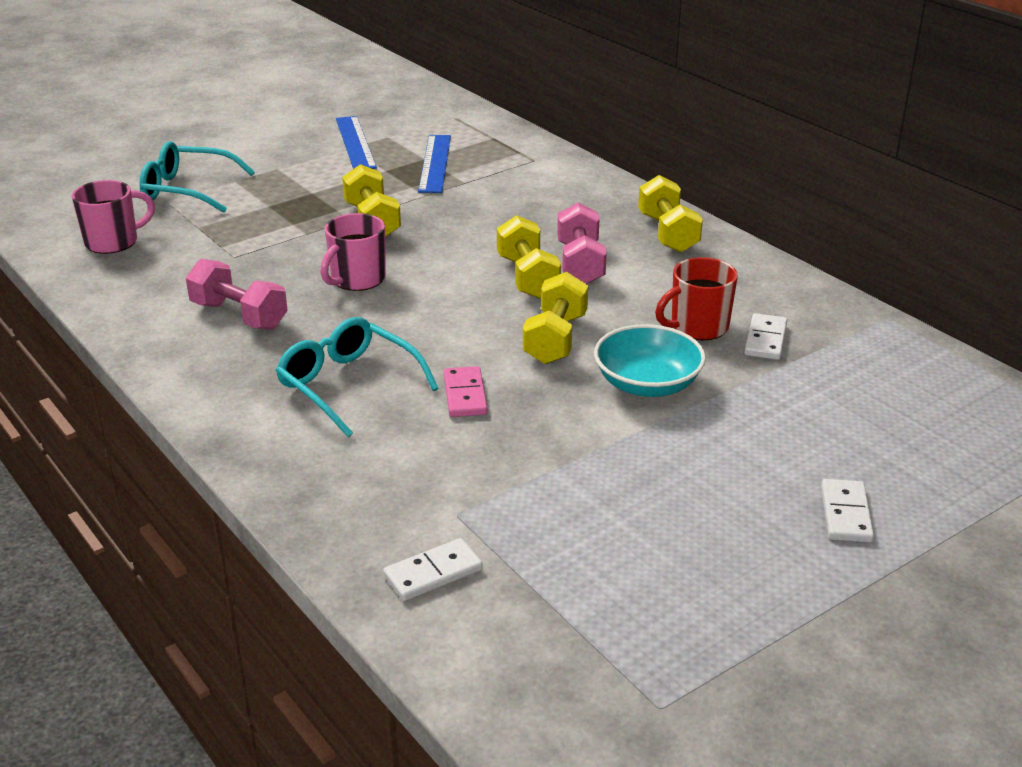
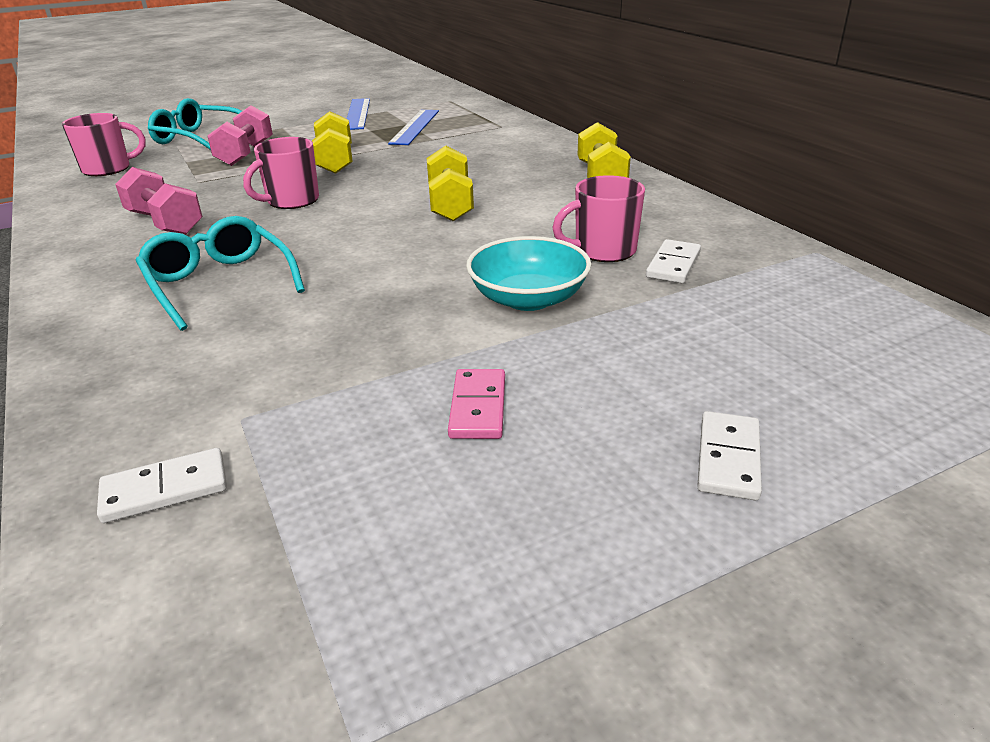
camera: 10 degrees right, 0 degrees up
(465, 395) = (329, 298): pink domino -> pink domino (478, 407)
(555, 339) = (451, 254): yellow dumbbell -> none
(580, 264) = (506, 196): pink dumbbell -> pink dumbbell (245, 154)
(697, 327) = (603, 251): red mug -> pink mug

